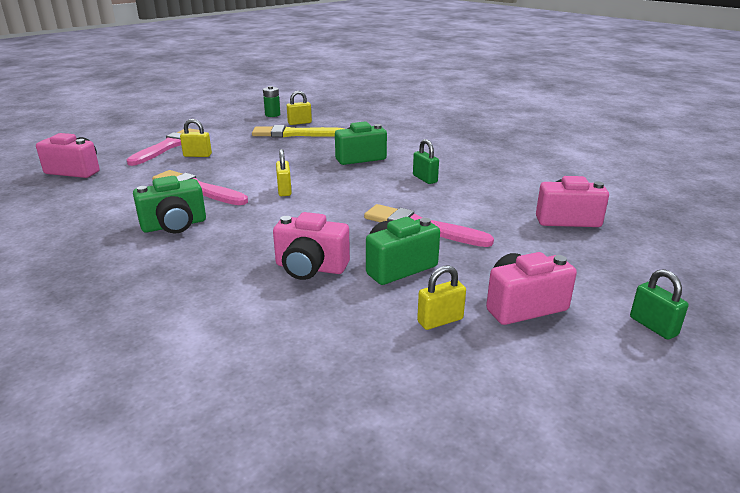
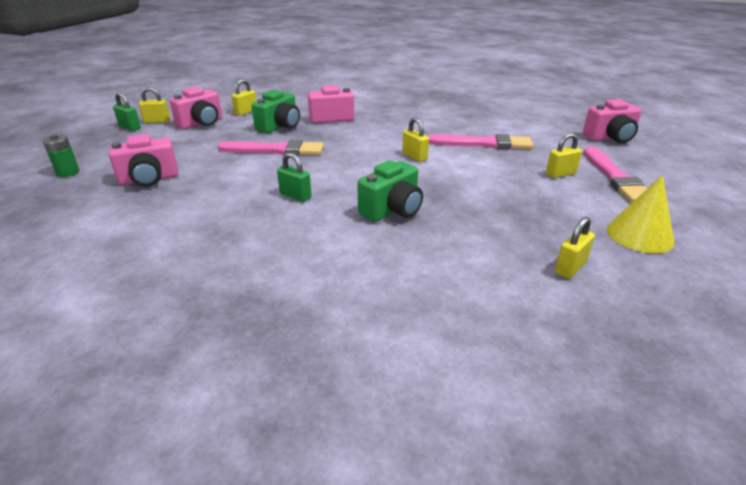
camera: 155 degrees right, 5 degrees up
(174, 225) = (446, 121): green camera -> none
(236, 125) = (639, 235): none -> yellow cone
(272, 115) = (652, 281): green battery -> green battery (68, 172)
(295, 134) = (530, 236): yellow brush -> none
(609, 333) = (157, 121): none -> yellow padlock

